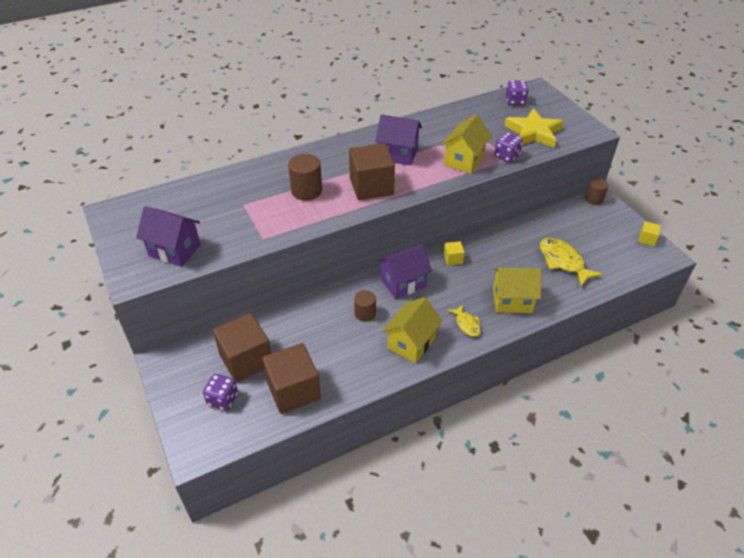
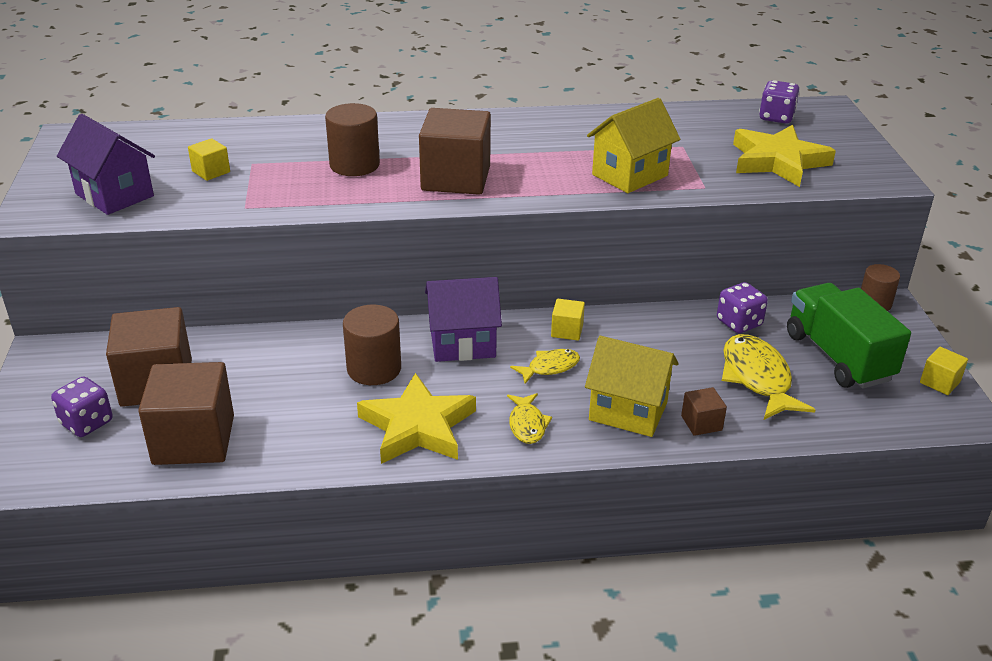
camera: 20 degrees right, 10 degrees down
(223, 217) = (211, 172): none -> yellow cube
(365, 313) = (374, 369): brown cylinder -> brown cylinder, size x1.51
(398, 154) = (529, 148): purple house -> none
(411, 343) = (418, 426): yellow house -> yellow star
(457, 285) = (550, 367): none -> yellow fish
(506, 156) = (707, 183): purple dice -> purple dice (739, 323)
(551, 297) = (701, 423): none -> brown cube
(594, 237) = (838, 357): none -> green truck

